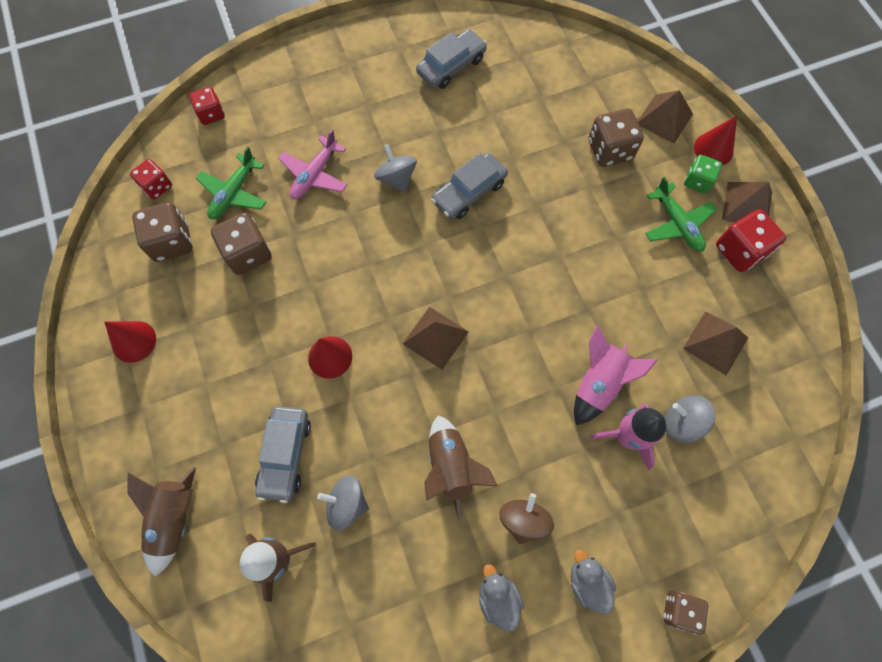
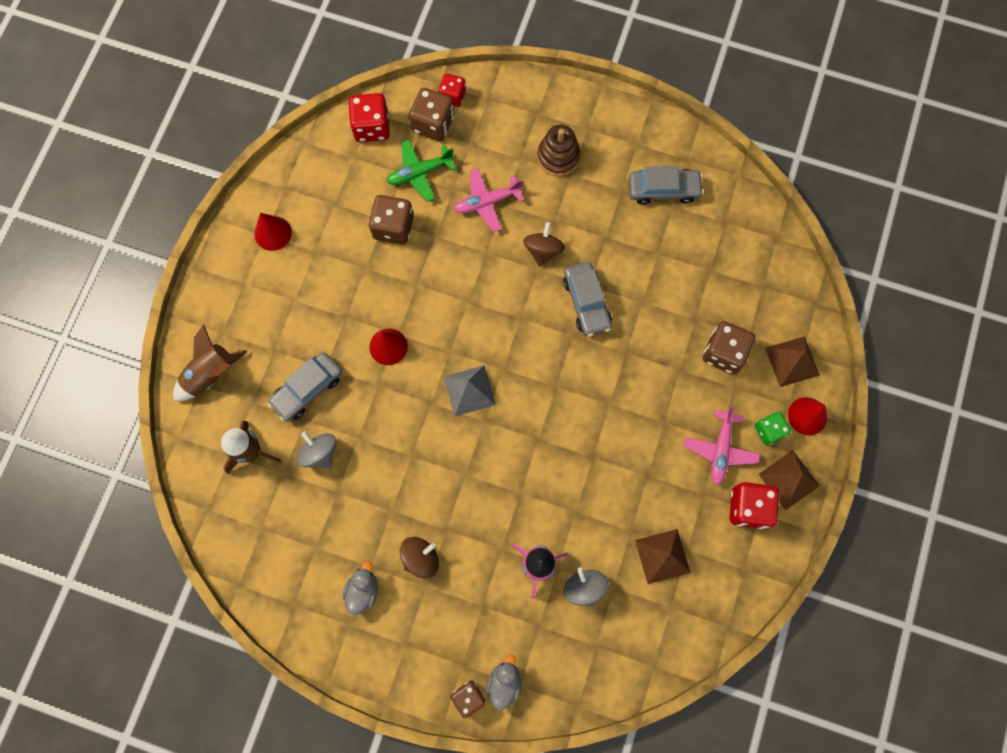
camera: 40 degrees right, 5 degrees up
(157, 186) = (371, 127): red dice -> red dice, size x1.55
(172, 242) = (350, 179): brown dice -> brown dice (433, 124)
(344, 99) = (558, 157): none -> brown stacking toy
(396, 178) = (543, 250): grey spinning top -> brown spinning top
(435, 337) = (469, 390): brown pyramid -> grey pyramid
(451, 467) = (404, 485): brown rocket -> none
(469, 192) = (586, 302): grey car -> grey car turned 105 degrees counterclockwise
(587, 582) = (426, 630): grey duck -> grey duck (504, 682)
(599, 383) = (552, 514): pink rocket -> none
(677, 224) = (720, 449): green plane -> pink plane

